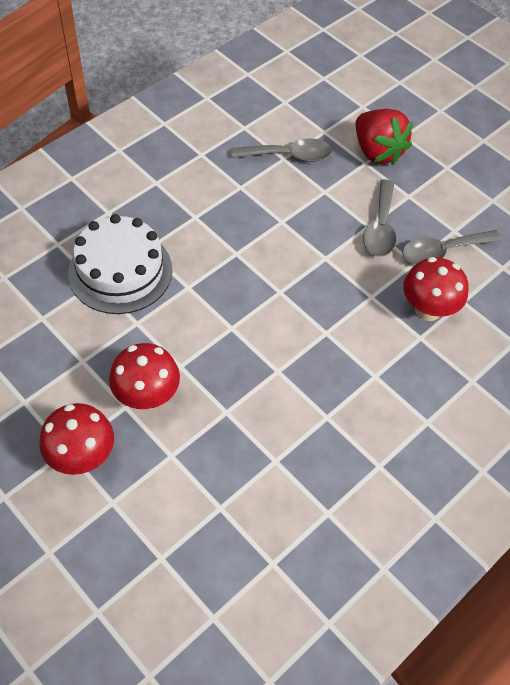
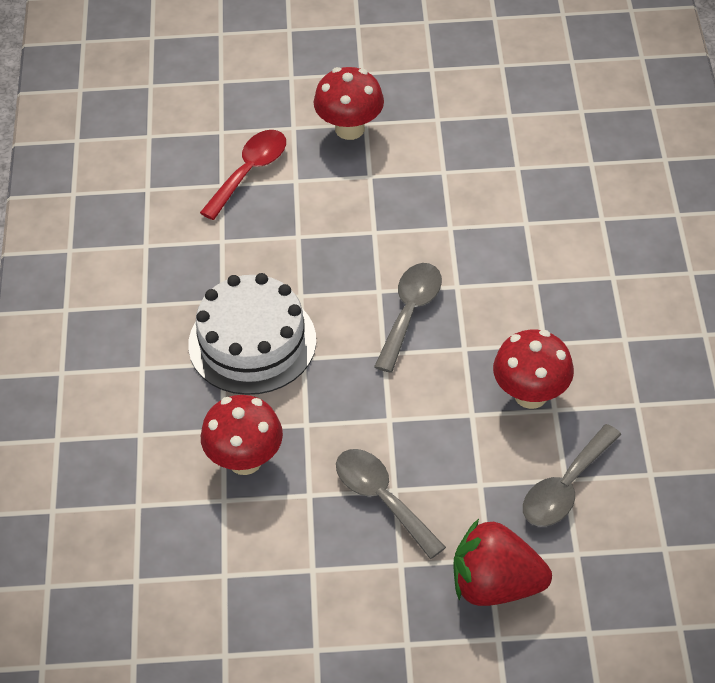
camera: 135 degrees right, 5 degrees down
(120, 271) = (523, 246): white cake -> white cake (252, 342)
(147, 396) = (365, 194): red mushroom -> red mushroom (531, 395)
(189, 497) = (250, 172): none -> red spoon
(442, 251) = (297, 532): grey spoon -> grey spoon (410, 312)

